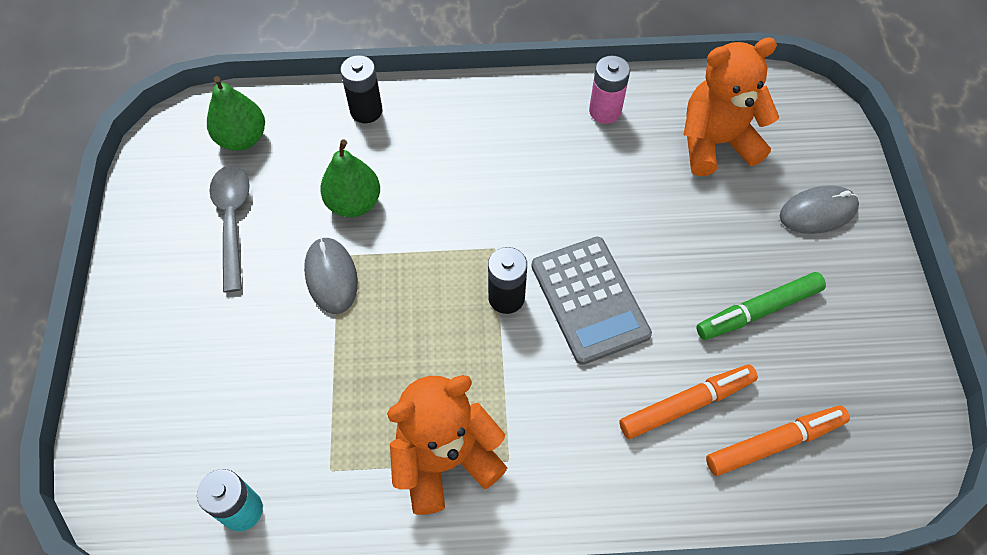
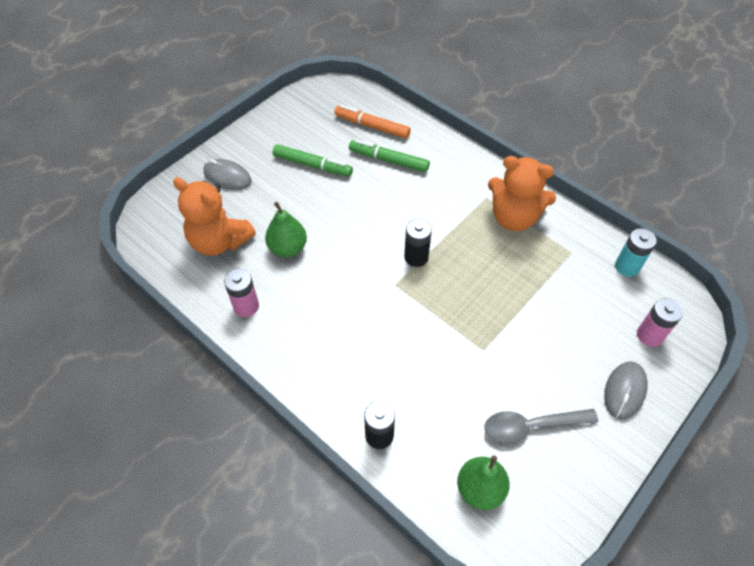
camera: 135 degrees left, 5 degrees down
(159, 426) = (649, 335): none -> pink battery
(232, 221) = (531, 426): grey spoon -> grey spoon turned 45 degrees clockwise
(331, 276) = (497, 340): grey mouse -> grey mouse (624, 391)
(354, 203) = (446, 374): green pear -> green pear (288, 248)
(589, 300) = (378, 225): grey calculator -> none
(686, 404) = (388, 160): orange marker -> green marker

